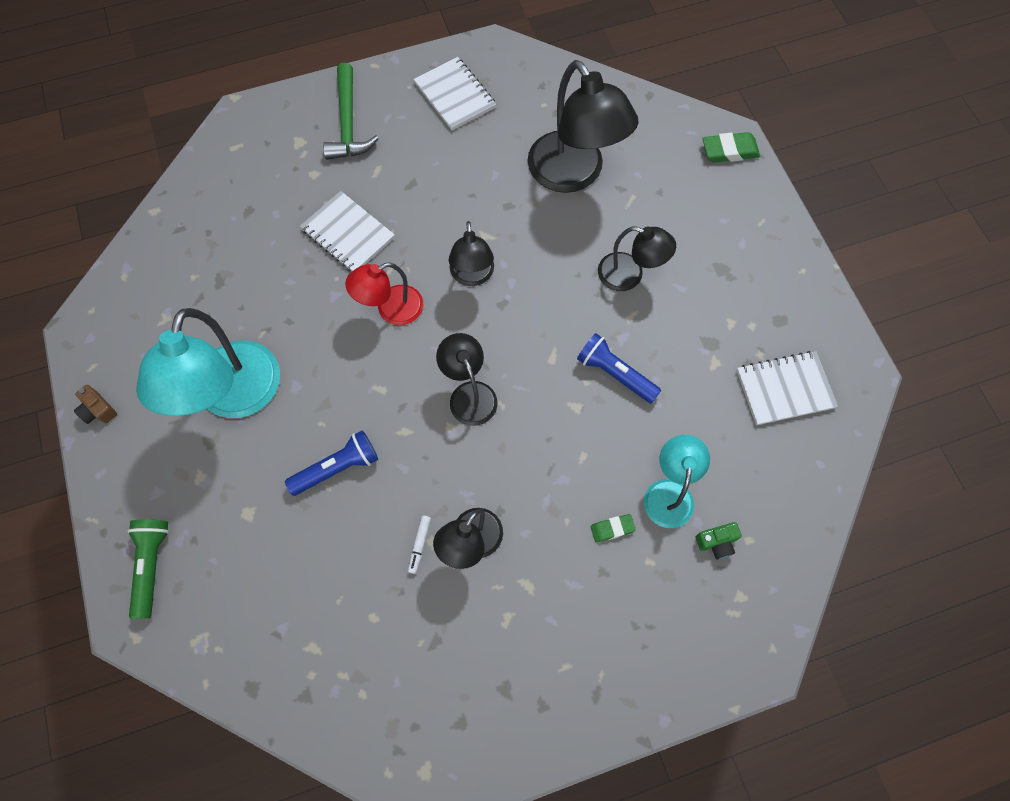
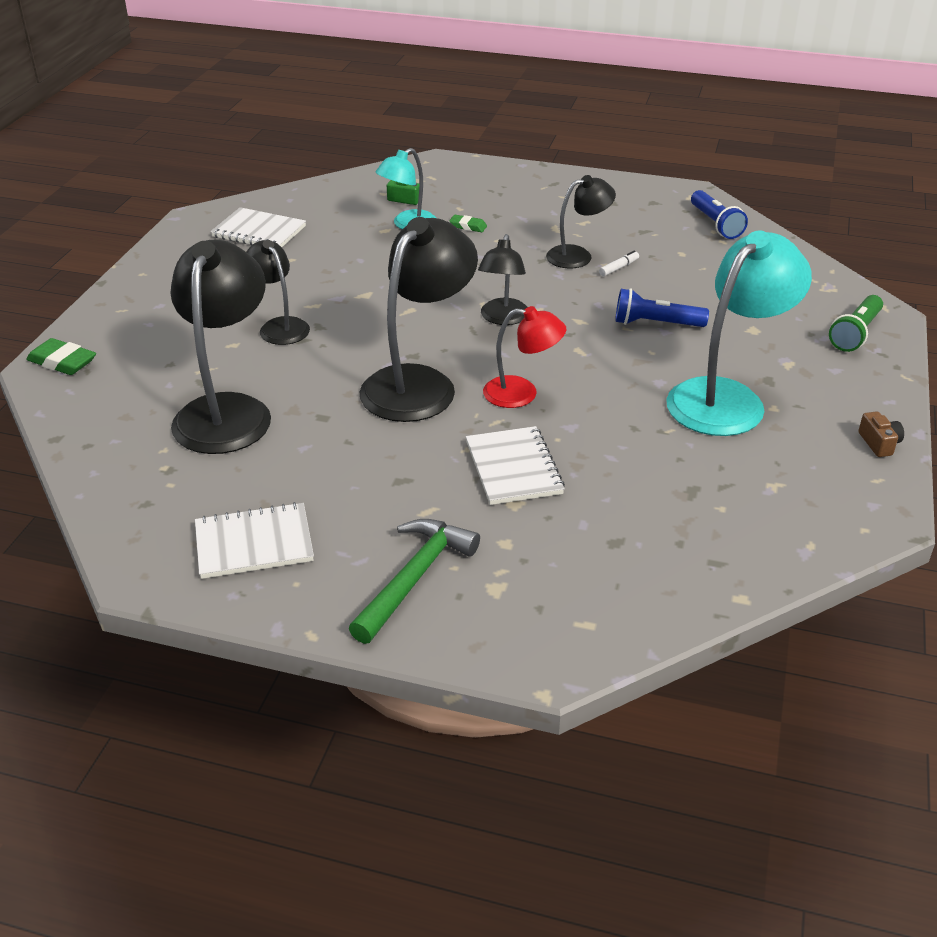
camera: 145 degrees left, 30 degrees down
(455, 95) = (254, 543): white notebook -> white notebook turned 75 degrees clockwise
(472, 276) = (419, 383): black lamp -> black lamp, size x1.77
(615, 374) = (371, 283): blue flashlight -> blue flashlight (715, 224)

